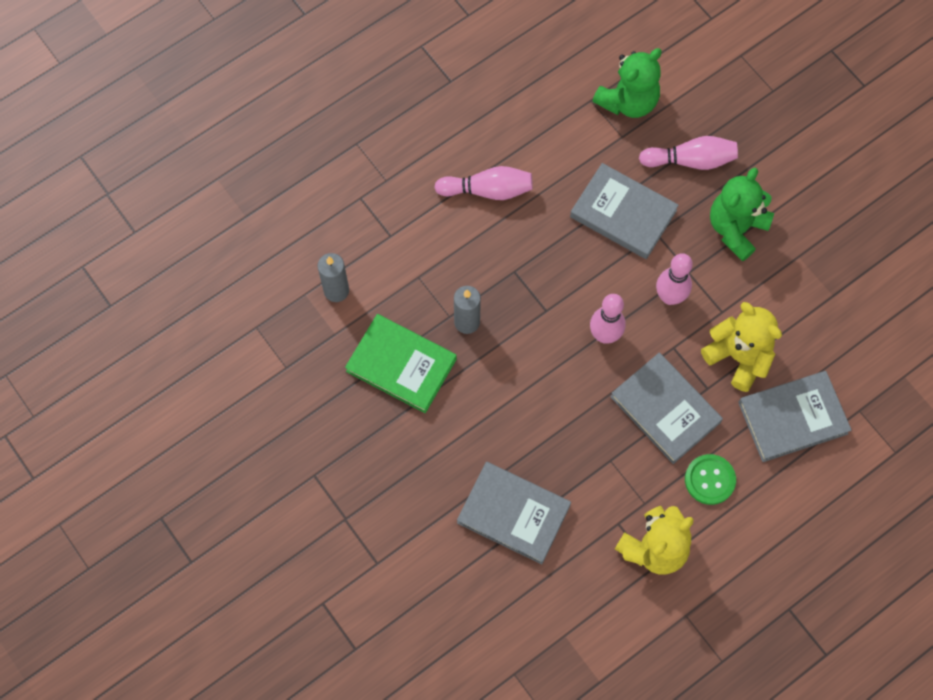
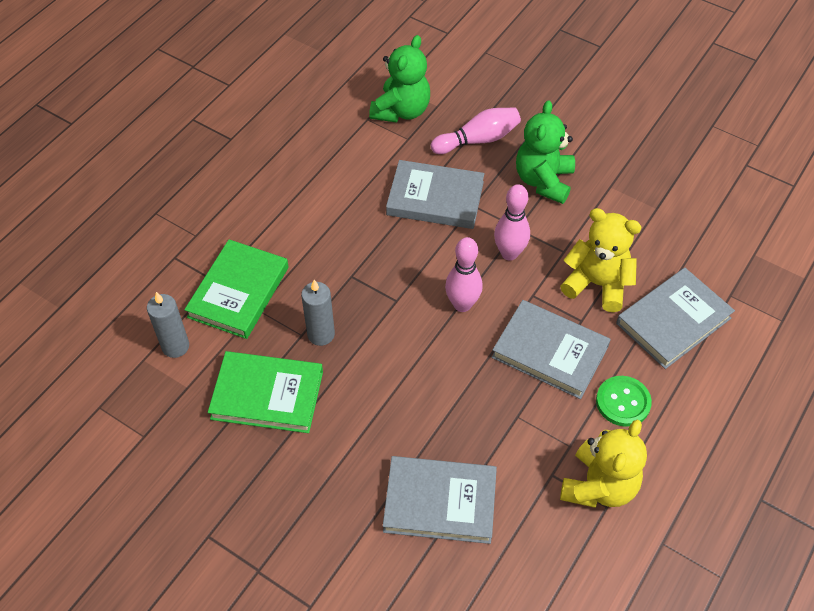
camera: 20 degrees left, 15 degrees down
(407, 254) = (238, 292): none -> green book
(487, 190) = (299, 215): pink bowling pin -> none

